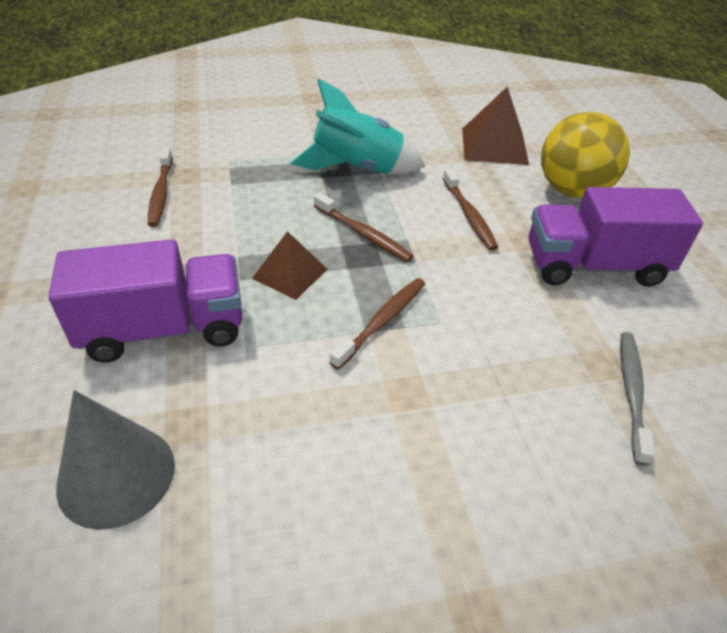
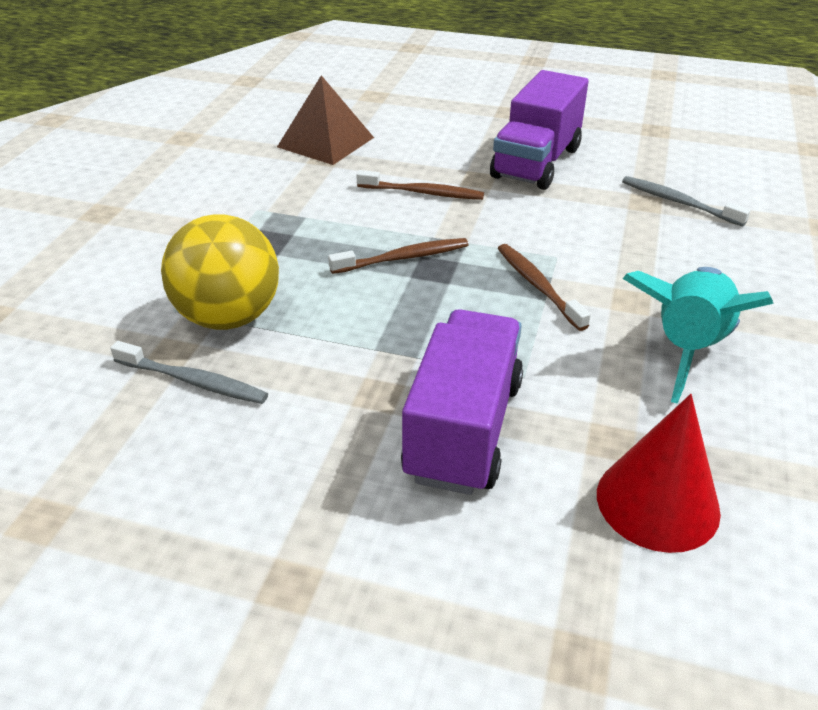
camera: 60 degrees left, 5 degrees down
(116, 475) = (657, 502): grey cone -> red cone
(161, 193) = (193, 381): brown toothbrush -> grey toothbrush
(290, 273) = (432, 320): brown pyramid -> none
(357, 169) = (286, 228): turquoise rocket -> turquoise rocket (687, 348)
(572, 191) = (431, 133): yellow ball -> yellow ball (229, 317)

